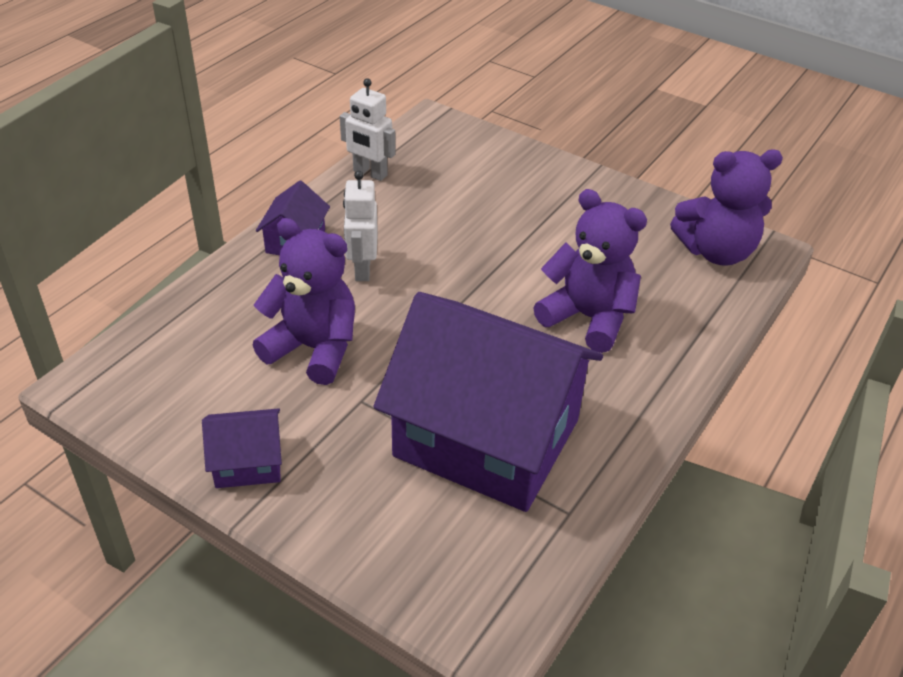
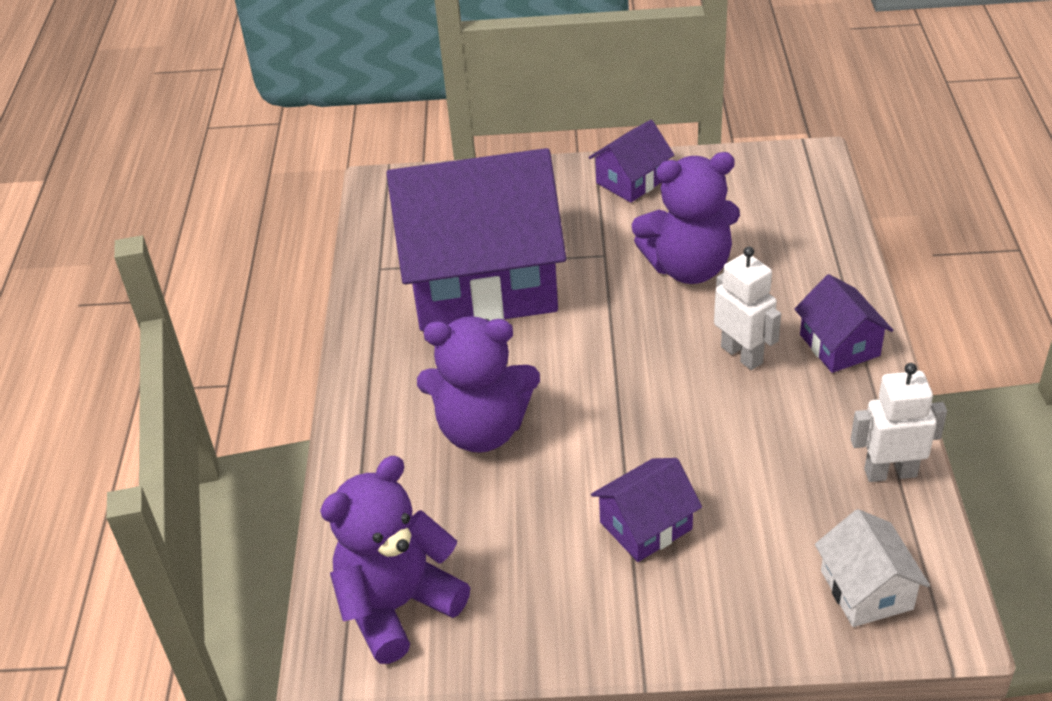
camera: 150 degrees right, 0 degrees up
(452, 142) = (866, 589): none -> white house
(533, 217) = (646, 526): none -> purple house

